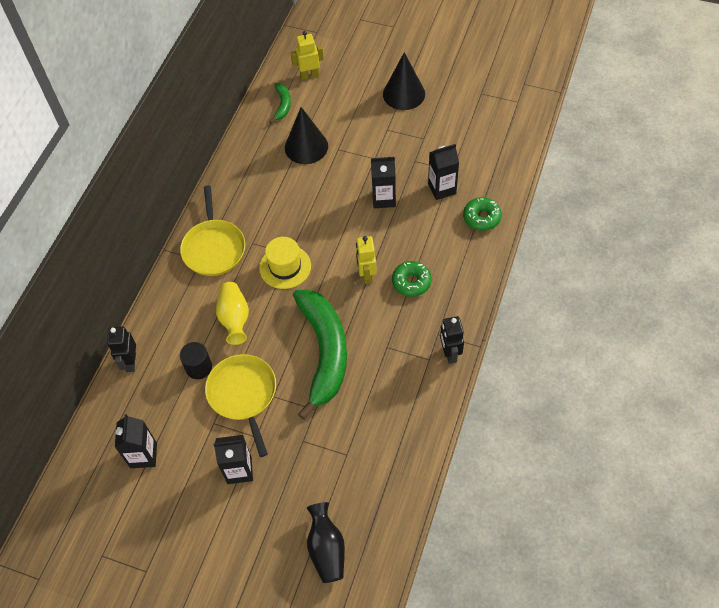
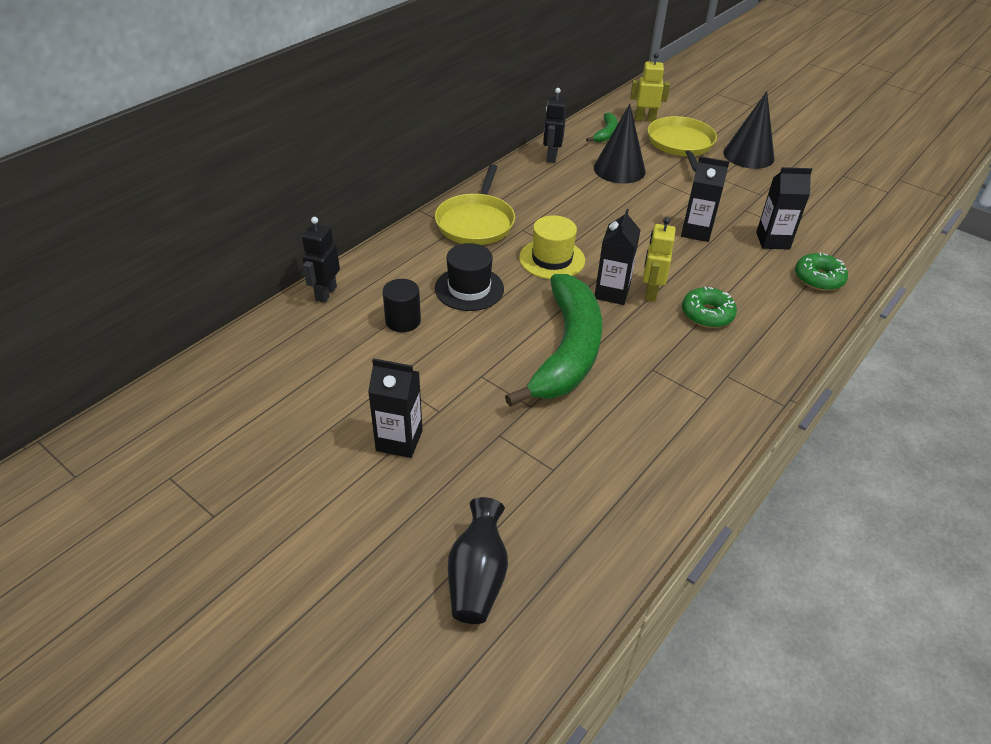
camera: 15 degrees right, 15 degrees down
(143, 455) = (287, 386): black carton -> black carton (612, 293)
(234, 319) = (469, 288): yellow vase -> black hat
(243, 394) = (444, 363): yellow pan -> yellow pan (680, 144)
(450, 353) = (738, 400): black robot -> black robot (551, 157)

